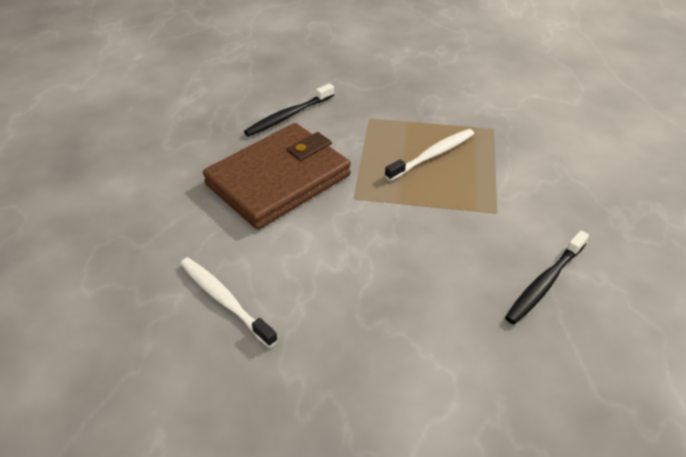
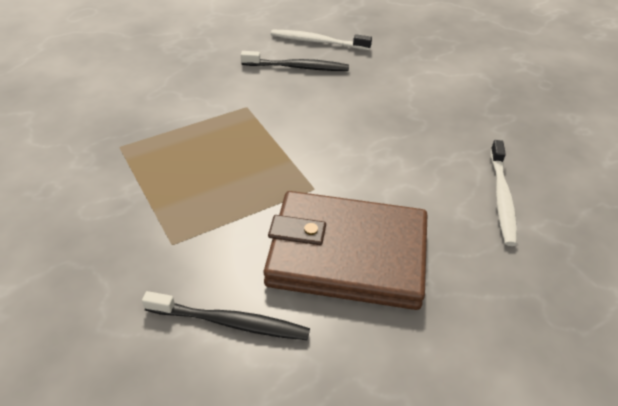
camera: 130 degrees left, 0 degrees up
(432, 155) = (202, 167): white toothbrush -> white toothbrush (318, 42)

